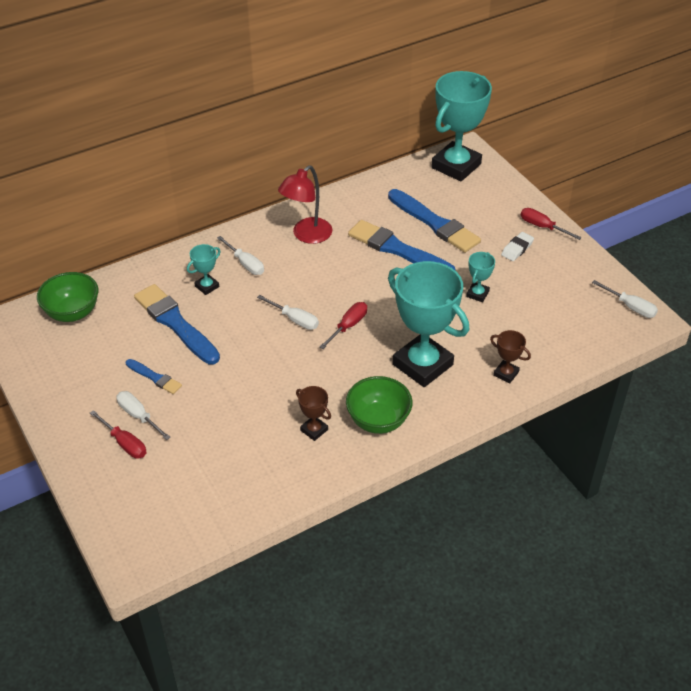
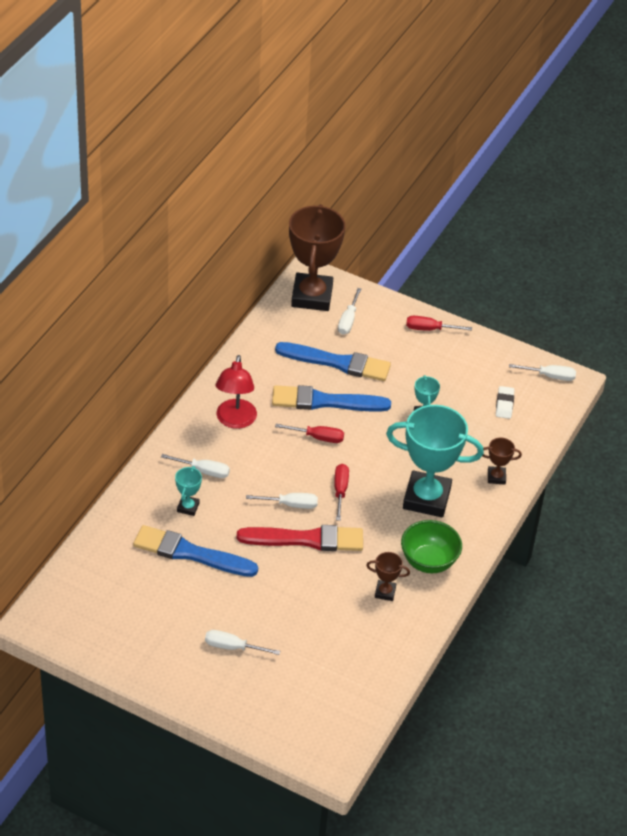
camera: 35 degrees left, 0 degrees up
(72, 313) = (88, 584): green bowl -> none
(125, 444) = (242, 675): red screwdriver -> red screwdriver (318, 437)
(154, 377) = (216, 609): blue brush -> none
(282, 353) = (305, 539): none -> red brush
(456, 166) = (312, 296): turquoise trophy -> brown trophy
(472, 195) = (348, 321): none -> white screwdriver
(517, 249) = (424, 359): white eraser -> white eraser (504, 404)

